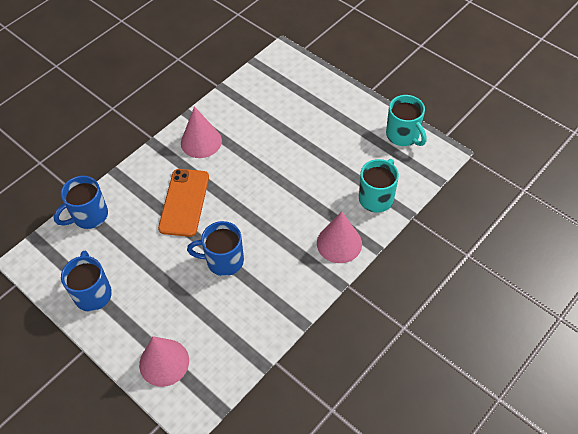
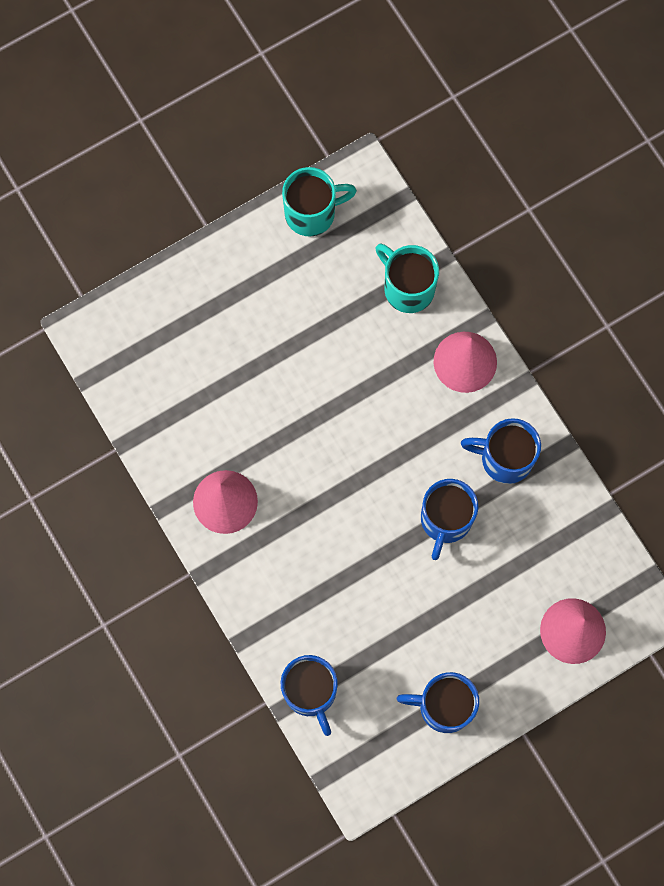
camera: 75 degrees left, 20 degrees up
(184, 202) = (330, 551): orange phone -> none
(278, 285) = (504, 458): none -> blue mug

